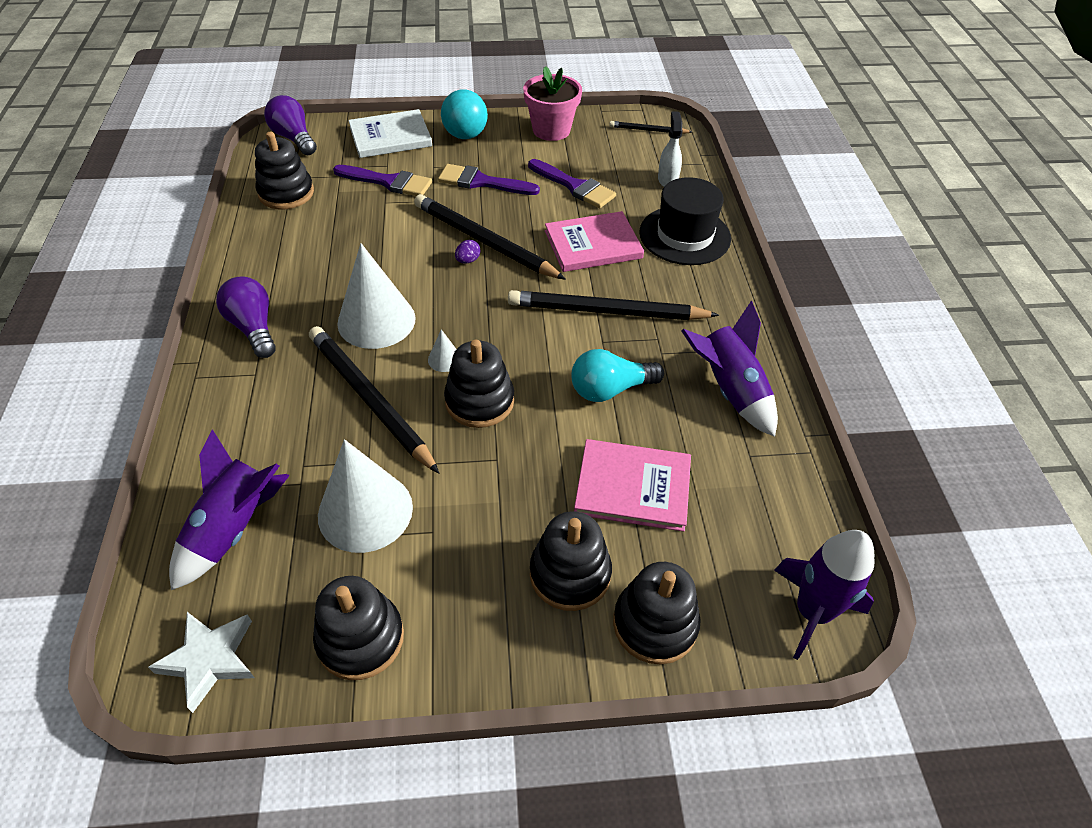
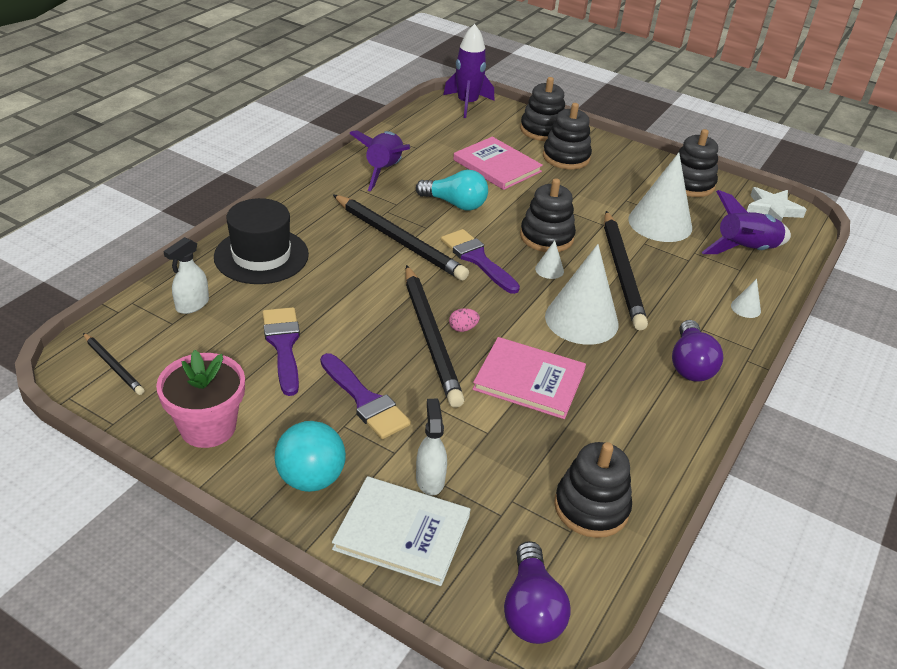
camera: 145 degrees left, 10 degrees down
(213, 427) = (745, 308): none -> white cone
(388, 182) = (463, 457): purple brush -> purple brush (477, 259)
(398, 163) = (430, 479): none -> white spray bottle
(468, 260) = (463, 328): purple egg -> pink egg
(593, 244) = (343, 287): pink book -> pink book (529, 380)

